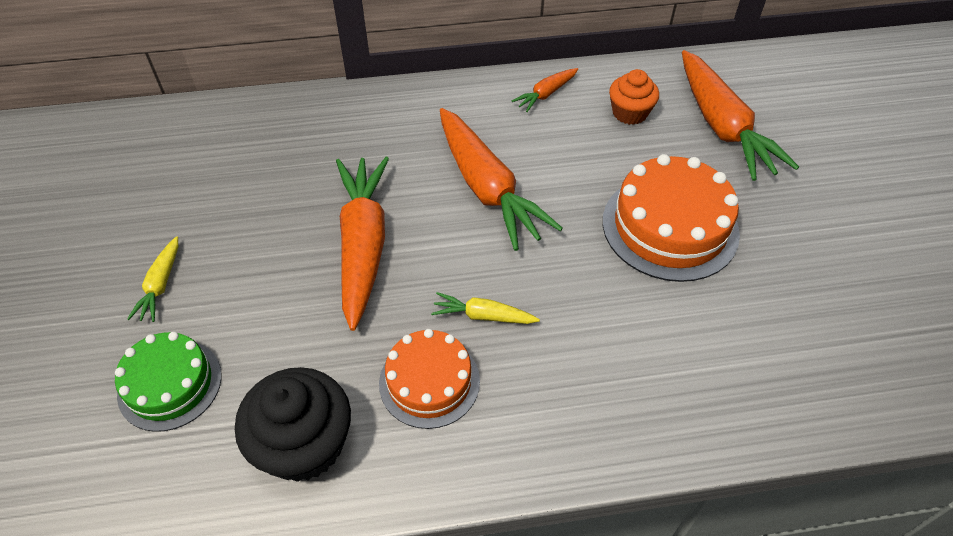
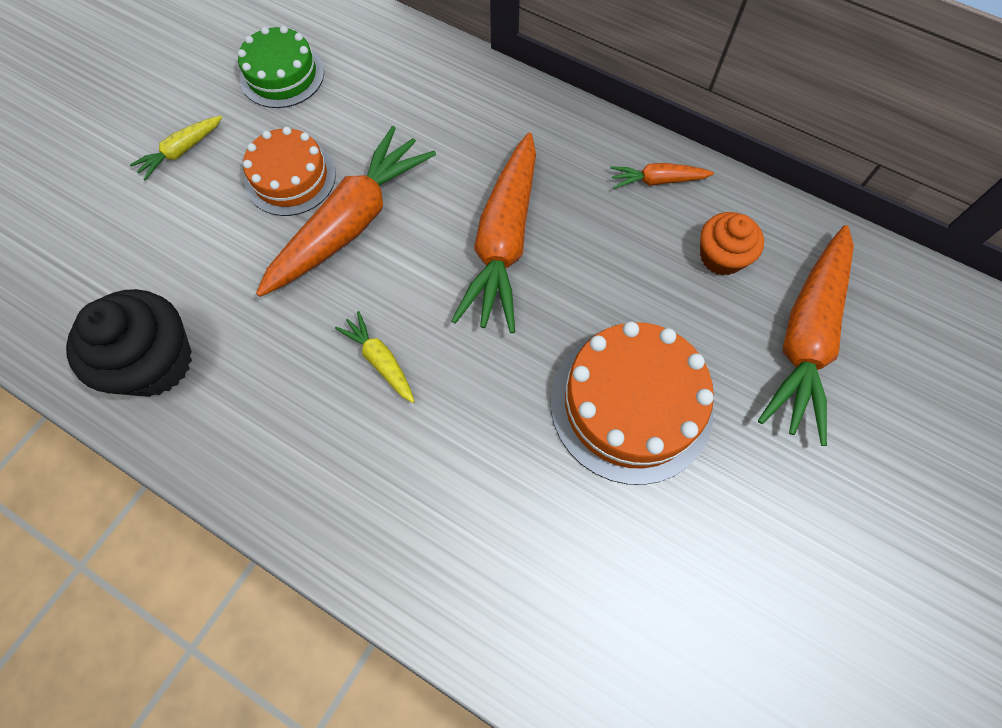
camera: 40 degrees right, 15 degrees up
(170, 384) = (117, 241): green cake -> green cake (282, 75)
(429, 382) = (284, 384): orange cake -> orange cake (290, 178)

